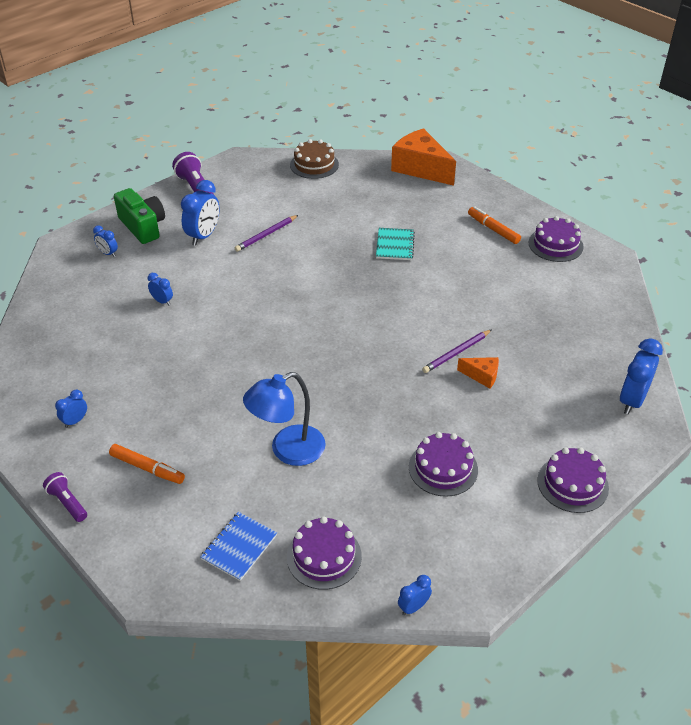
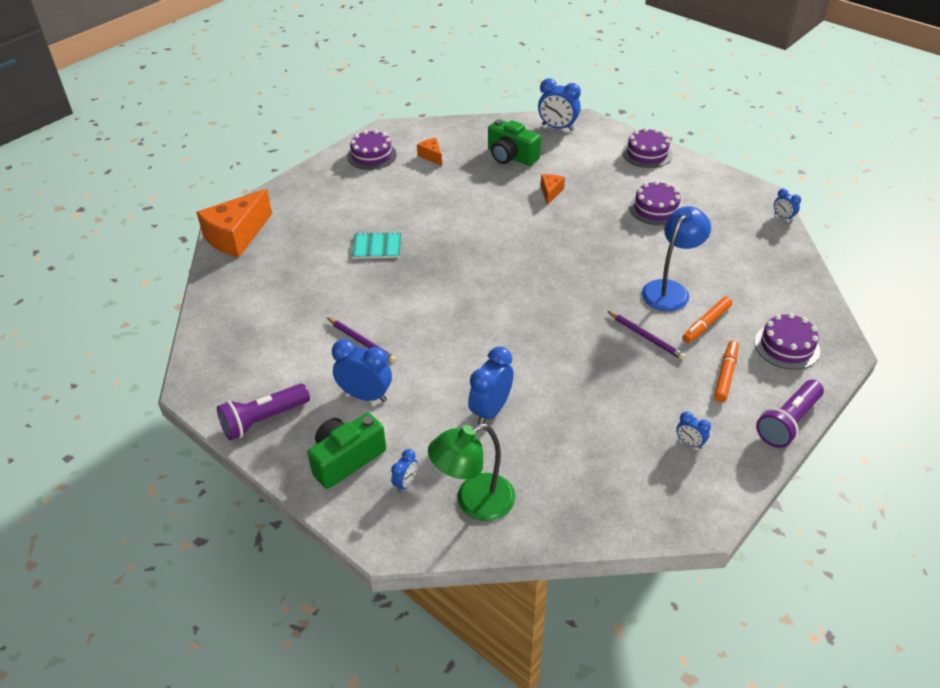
camera: 95 degrees left, 0 degrees up
(67, 502) = (788, 422): purple flashlight -> purple flashlight, size x1.67
(74, 285) = (474, 502): none -> green lamp
(162, 301) = (491, 410): blue clock -> blue clock, size x1.90
(239, 547) = (778, 305): blue notebook -> none
(288, 450) = (670, 290): blue lamp -> blue lamp turned 105 degrees counterclockwise
(314, 164) = (218, 318): brown cake -> none
(324, 556) = (764, 260): purple cake -> purple cake (786, 346)
(456, 353) = (526, 205): purple pencil -> purple pencil (646, 337)
(493, 229) = (349, 188): orange marker -> orange marker (706, 324)
(556, 287) = (431, 156): none -> orange cheese
(559, 350) = (511, 156): none -> green camera

